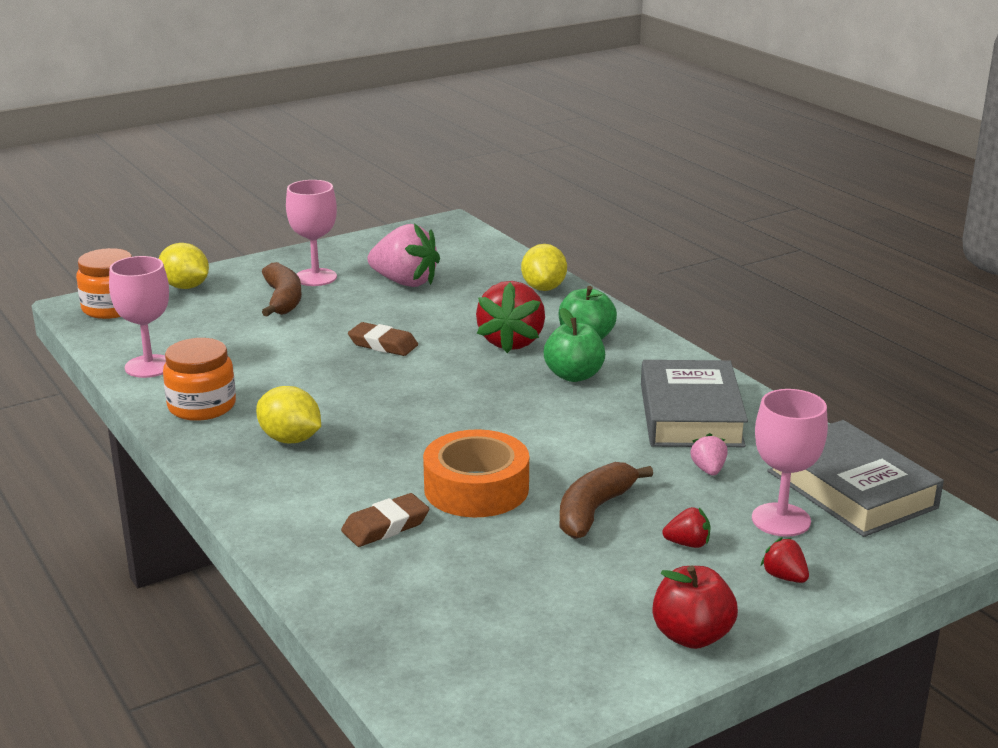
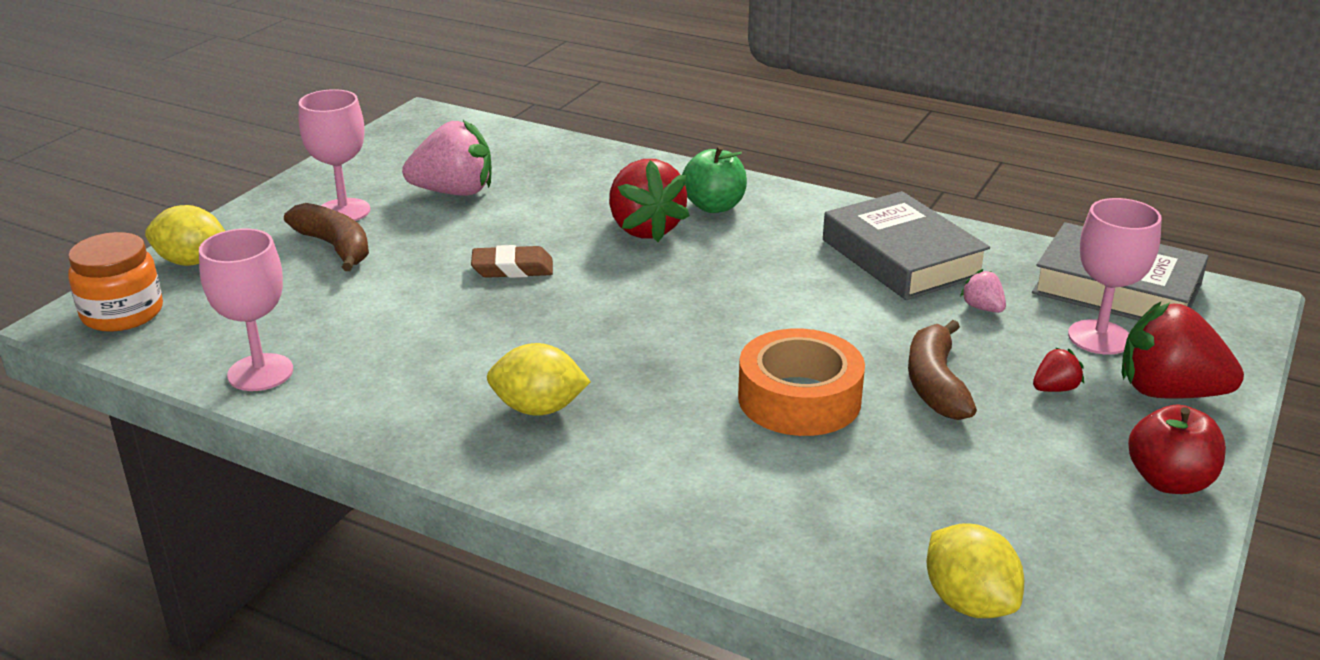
camera: 30 degrees left, 5 degrees up
(202, 406) = (386, 402): orange jar -> none
(385, 526) = (760, 473): brown eraser -> none
(543, 288) = (608, 163): yellow lemon -> yellow lemon (969, 602)
(574, 375) = (748, 248): green apple -> none
(784, 577) = (1168, 392): red strawberry -> red strawberry, size x2.19

